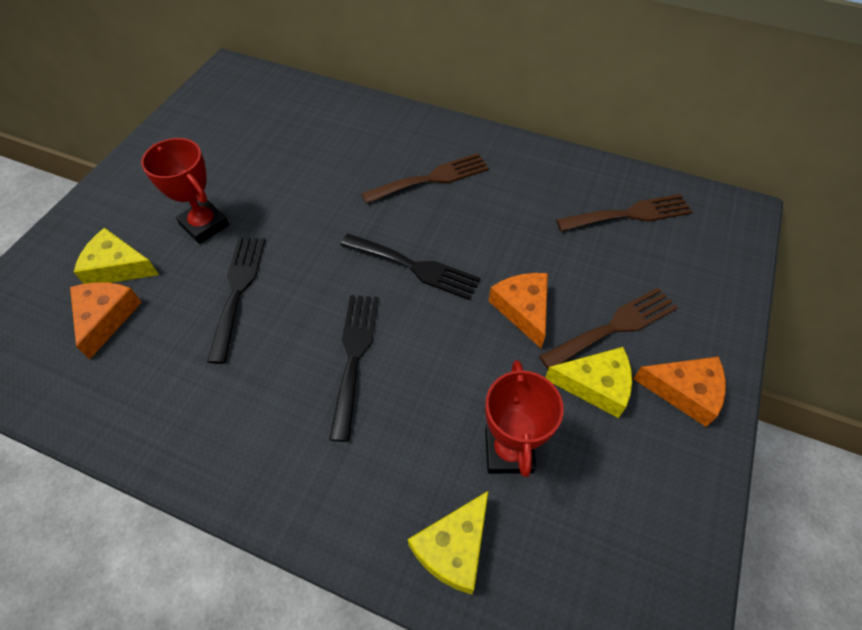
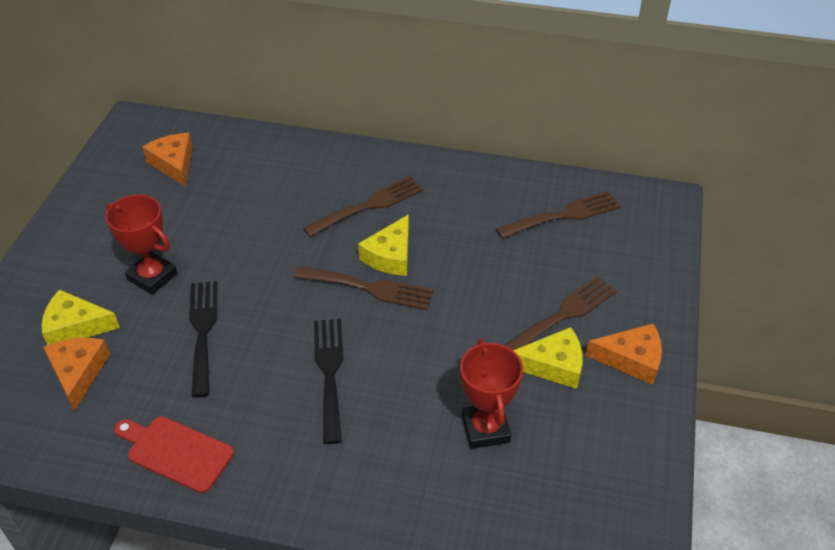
camera: 10 degrees left, 10 degrees down
(176, 423) = (176, 452): none -> red cutting board
(415, 267) = (370, 288): black fork -> brown fork
(453, 548) = (451, 509): yellow cheese -> yellow cheese (390, 256)
(523, 309) = (478, 311): orange cheese -> orange cheese (174, 164)

